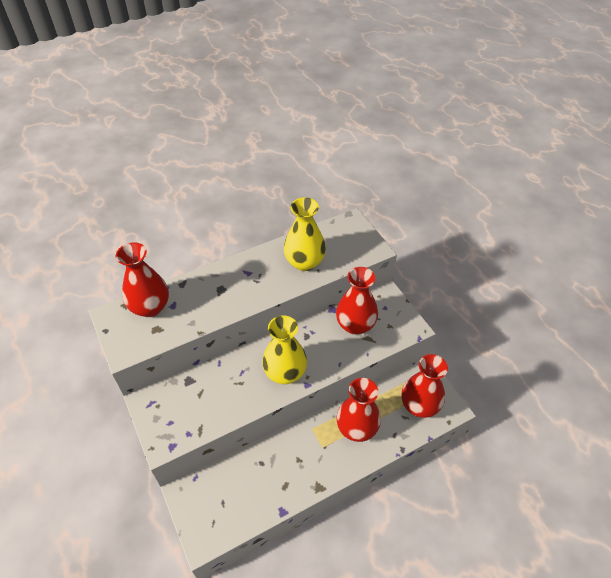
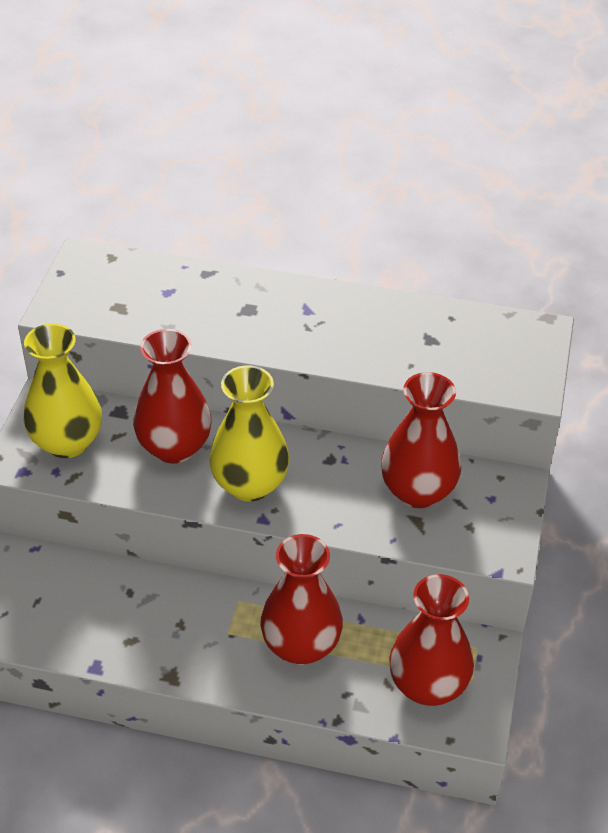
camera: 40 degrees right, 5 degrees down
(150, 307) = (139, 277): red vase -> red vase (174, 447)
(304, 262) = (402, 343): yellow vase -> yellow vase (67, 442)

